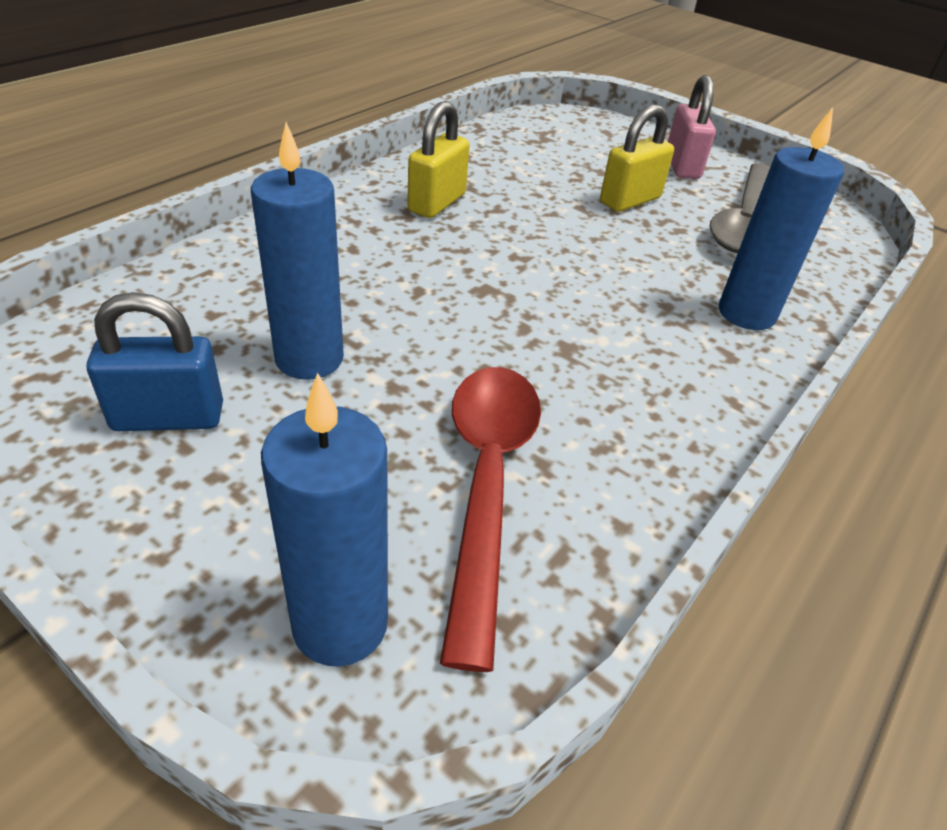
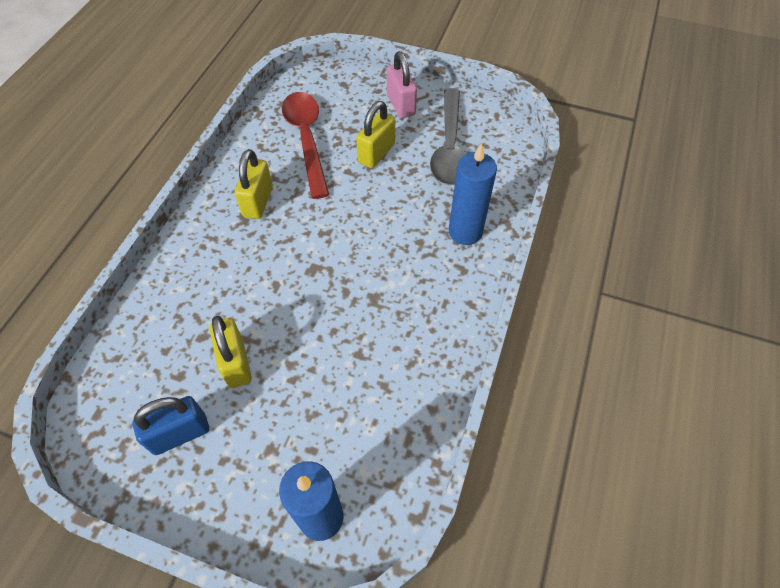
camera: 15 degrees left, 15 degrees up
(309, 359) = (236, 363): blue candle -> yellow padlock
(487, 484) = (361, 410): red spoon -> red spoon (307, 139)

